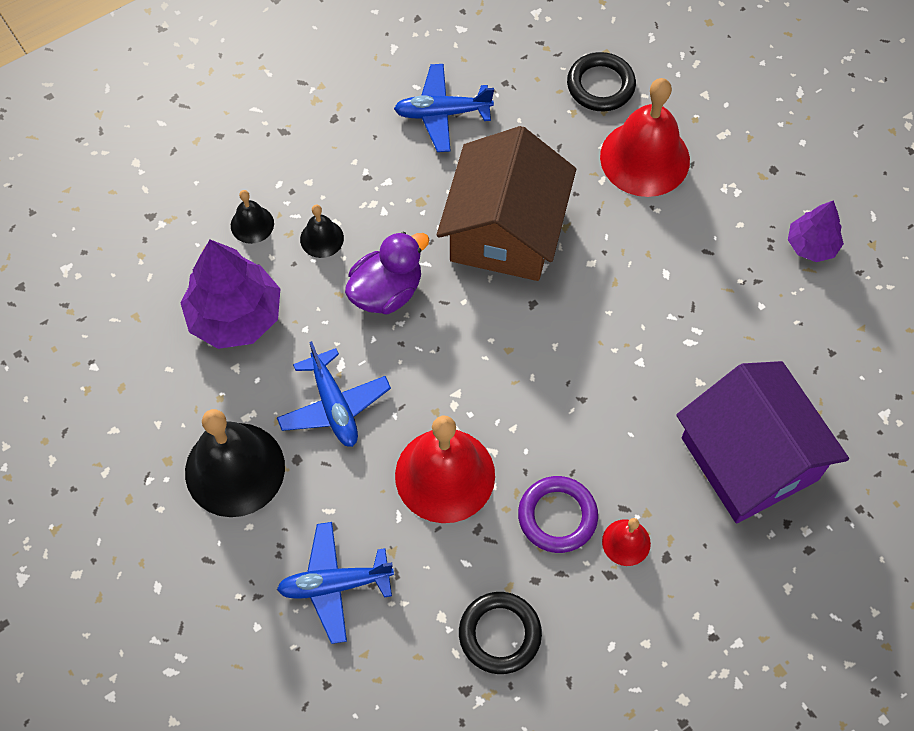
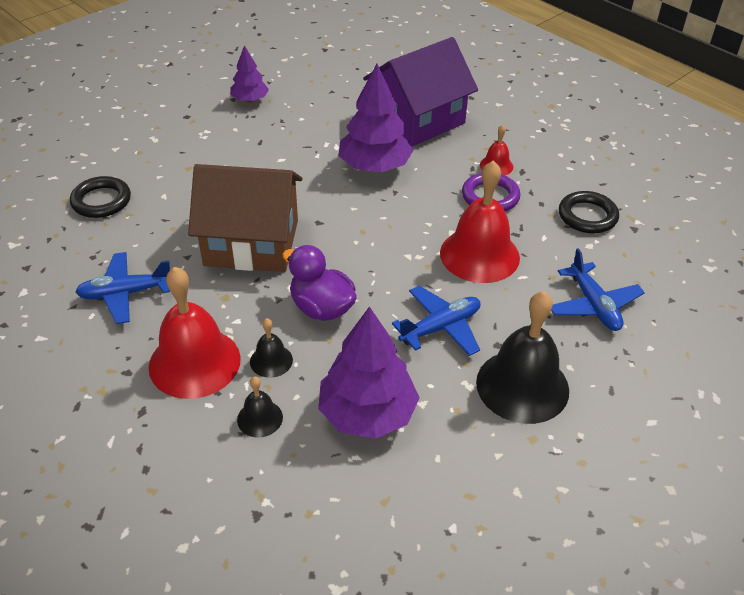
camera: 100 degrees left, 20 degrees down
(442, 113) = (125, 293): blue plane -> blue plane turned 90 degrees clockwise
(639, 383) = (375, 166): none -> purple tree
(645, 158) = (176, 174): red bell -> red bell (194, 362)

